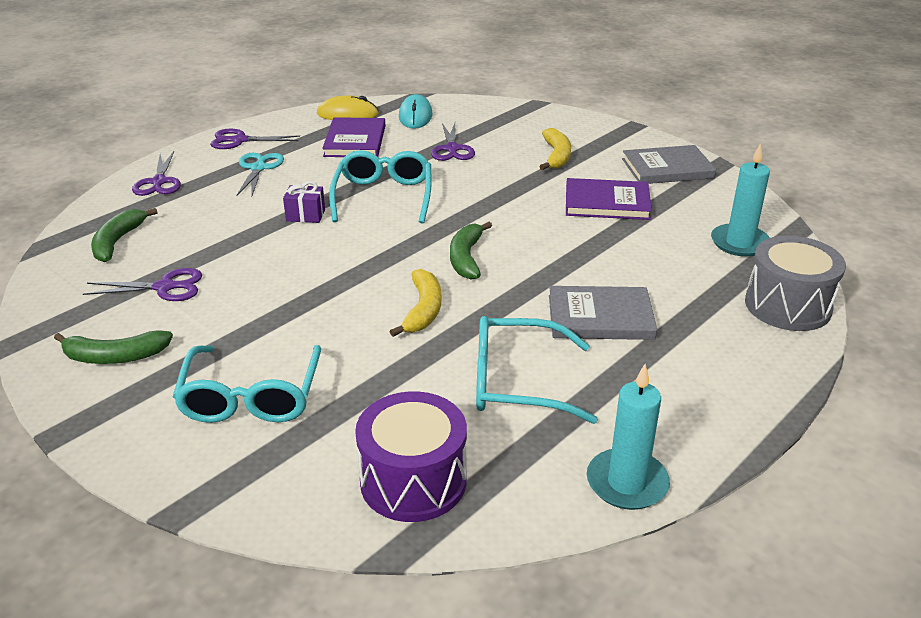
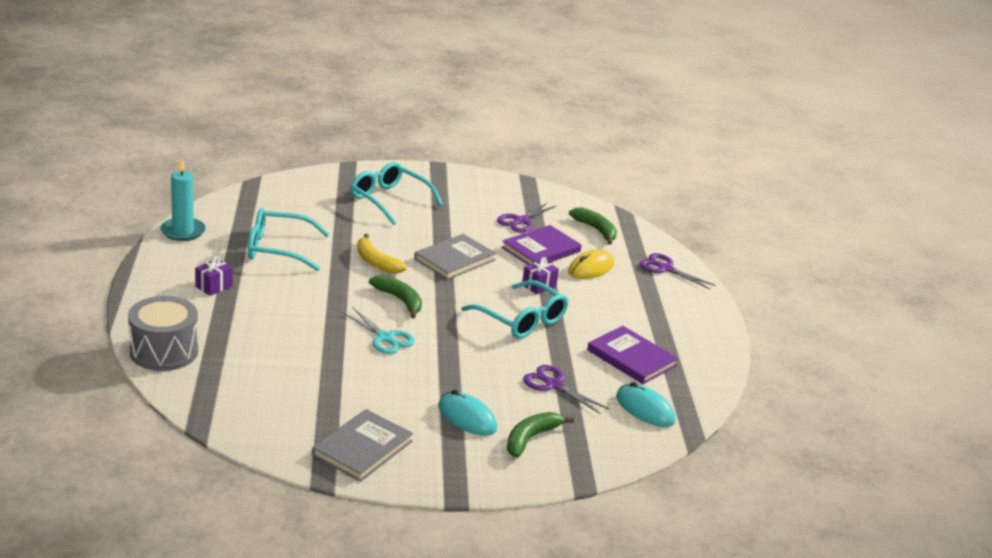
camera: 130 degrees right, 5 degrees down
(114, 357) = (475, 190): green banana -> green banana (531, 438)
(240, 140) = (700, 320): purple scissors -> none
(258, 168) = (637, 304): turquoise scissors -> turquoise scissors (385, 338)
(347, 114) = (693, 383): yellow mouse -> yellow mouse (591, 268)
(413, 481) = (275, 201): purple drum -> none
(518, 382) = (278, 249): turquoise glasses -> turquoise glasses turned 135 degrees counterclockwise
(556, 156) = (467, 417): yellow banana -> turquoise mouse
(600, 317) = (274, 297): grey book -> grey book (454, 259)
(607, 203) = (368, 385): purple book -> purple book (541, 249)
(662, 362) = (214, 286): none -> purple gift
(739, 243) = (234, 390): turquoise candle -> none

